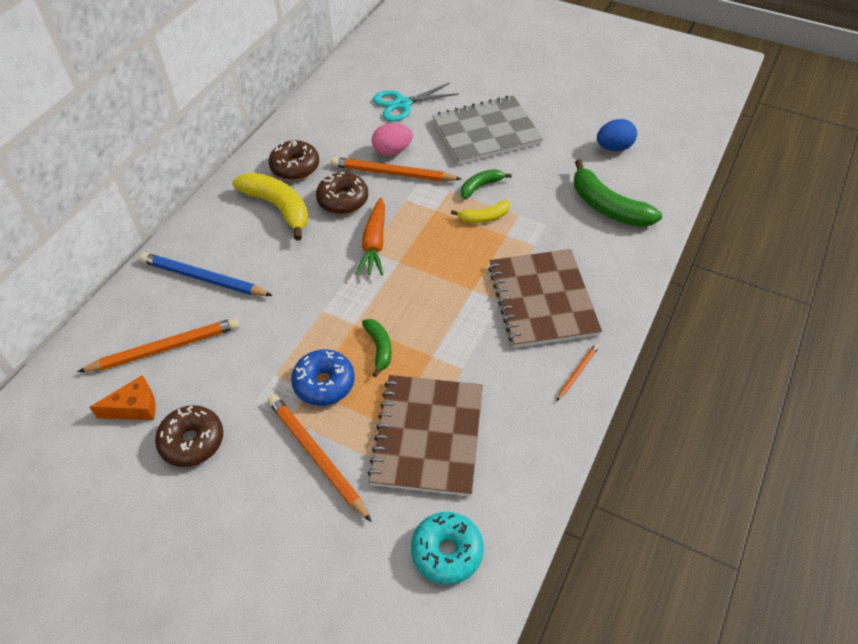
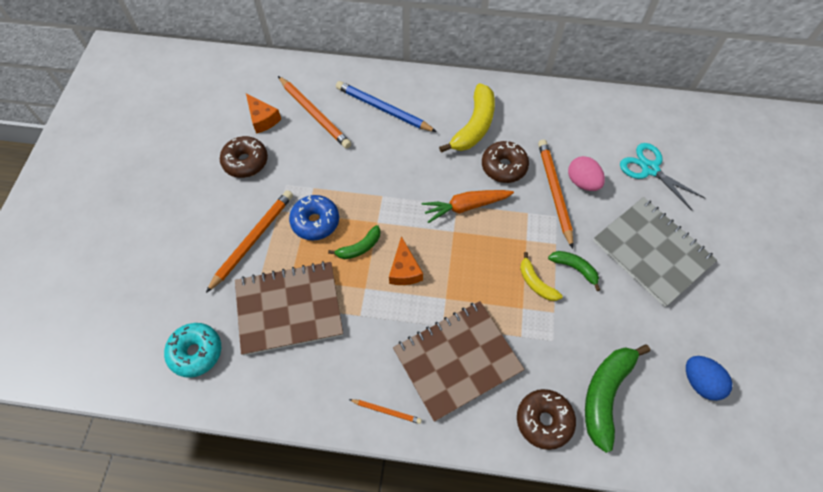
camera: 70 degrees right, 10 degrees up
(204, 278) = (383, 109): blue pencil -> blue pencil turned 60 degrees counterclockwise
(295, 167) = (524, 119): brown donut -> brown donut (544, 420)
(425, 315) = (404, 270): none -> orange cheese

